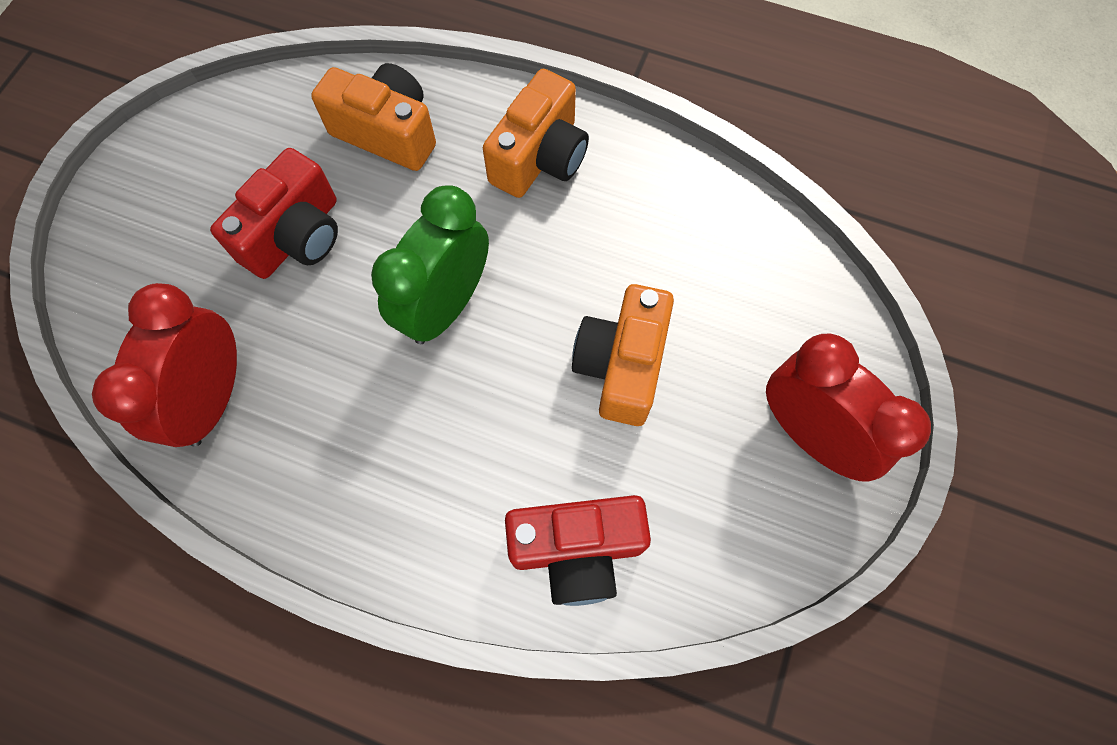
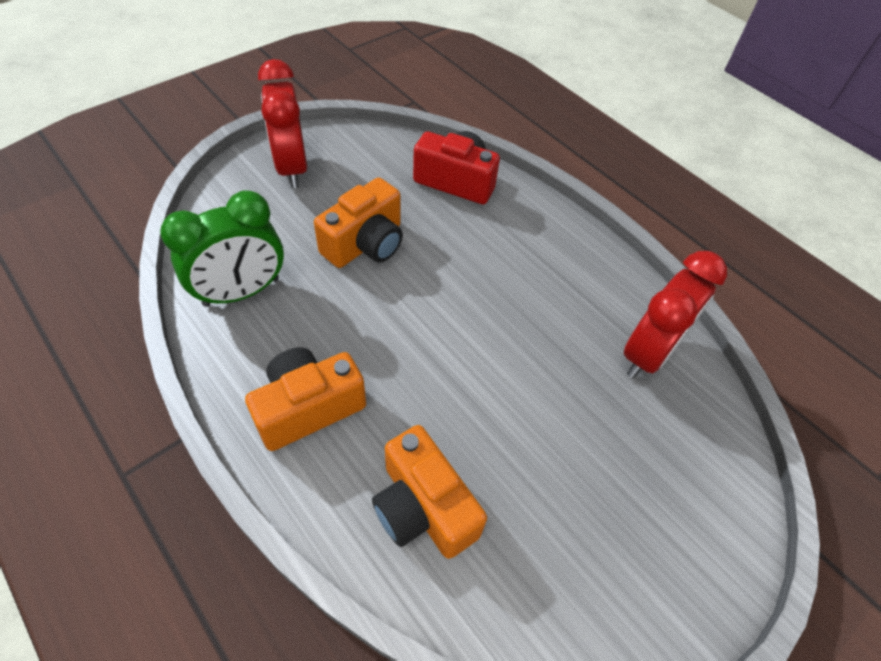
camera: 155 degrees left, 15 degrees down
(296, 236) = (549, 446): red camera -> none
(445, 306) = (456, 332): green clock -> green clock (241, 292)

